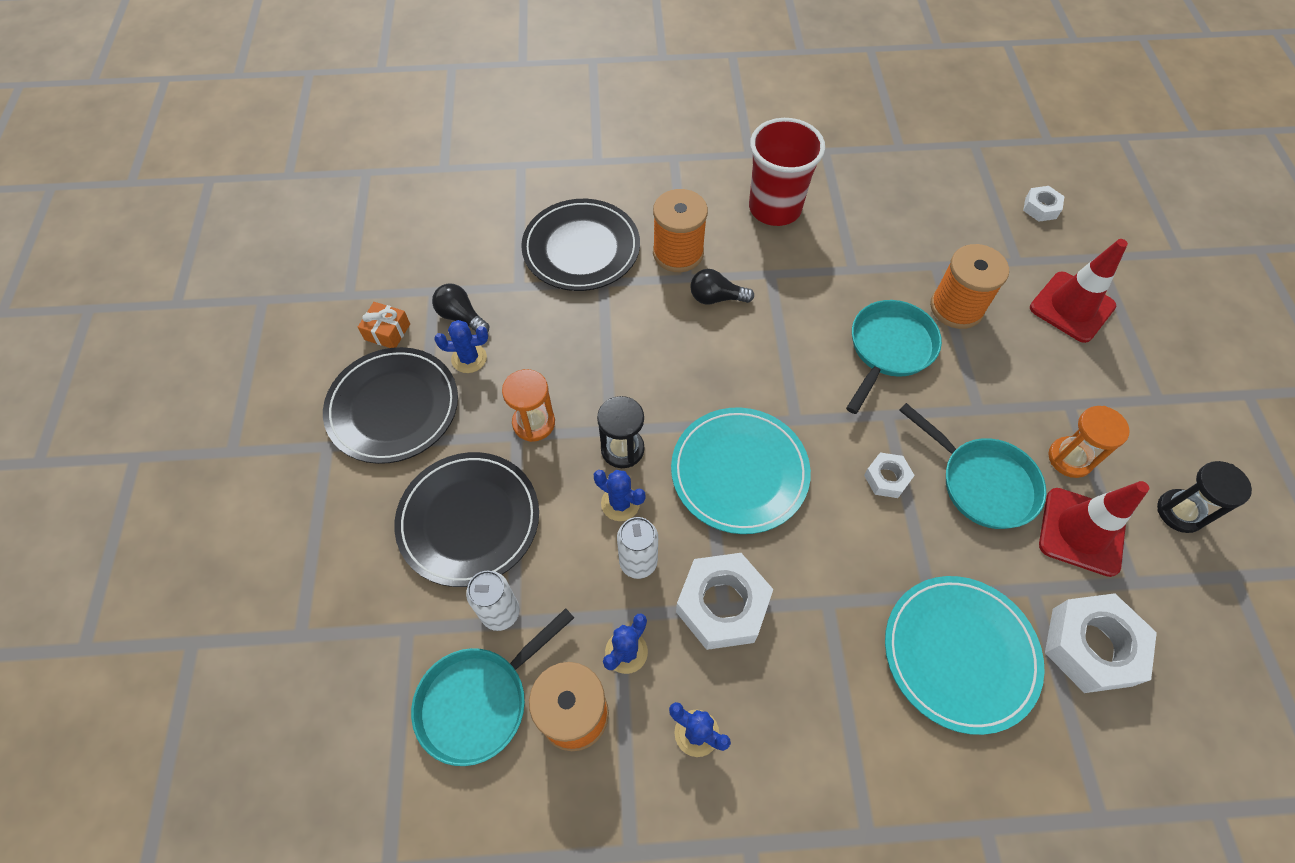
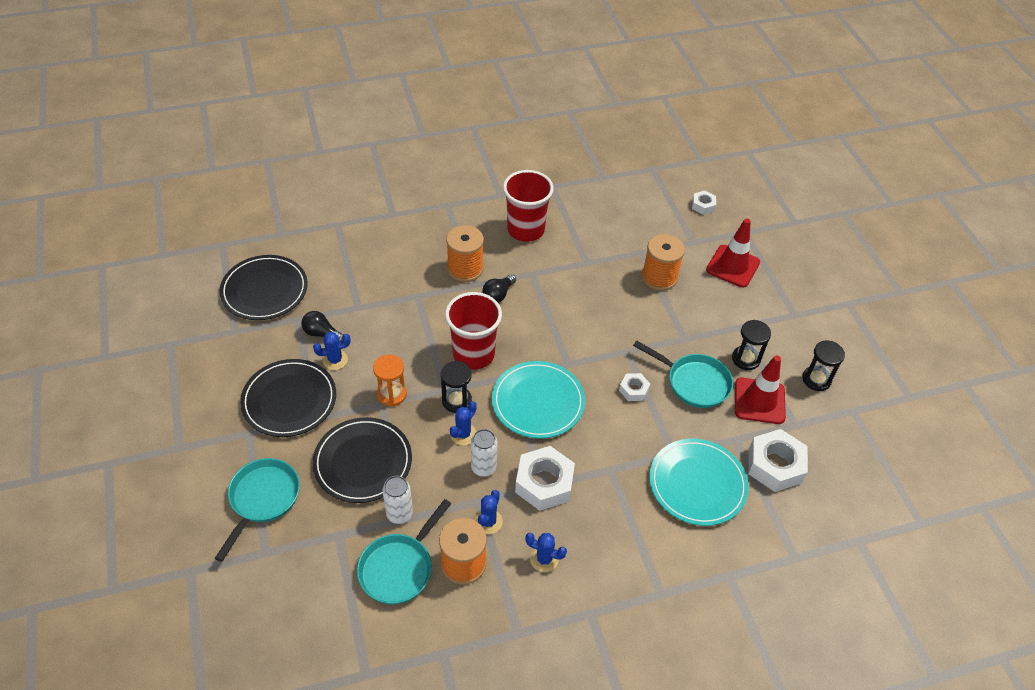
camera: 15 degrees left, 10 degrees down
(387, 332) = (271, 351): orange gift -> none
(581, 248) = (396, 275): black plate -> black plate (264, 290)
(620, 503) = (463, 434): blue cactus -> blue cactus turned 75 degrees counterclockwise
(662, 382) = (473, 354): none -> red cup
(716, 298) = (498, 294): black light bulb -> black light bulb turned 45 degrees counterclockwise
(889, 349) = (620, 310): turquoise pan -> turquoise pan (262, 499)
(1070, 458) = (746, 359): orange hourglass -> black hourglass

